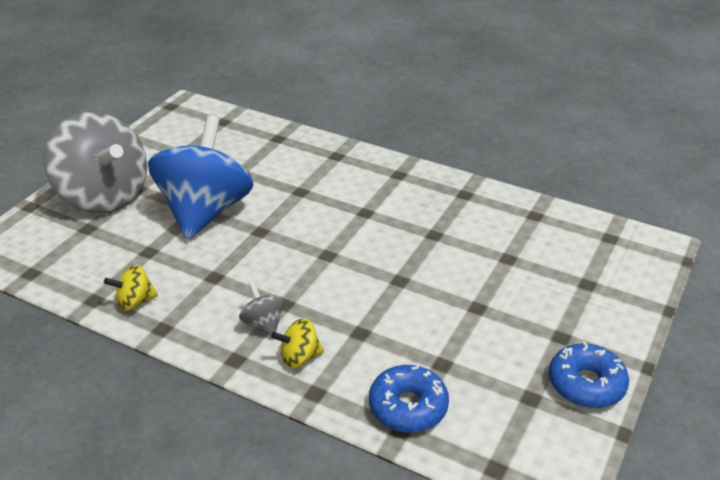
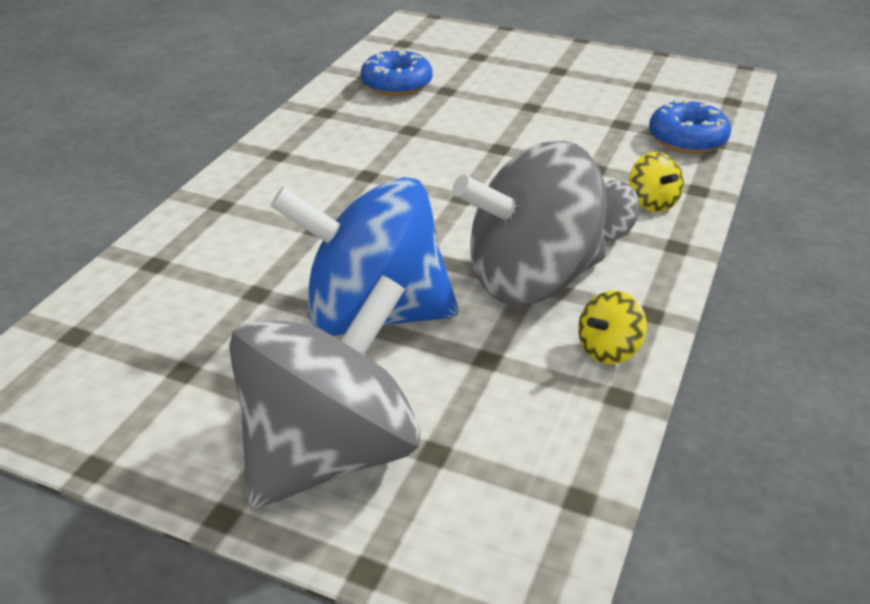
camera: 95 degrees left, 0 degrees up
(135, 302) = (608, 350): yellow spinning top -> yellow spinning top turned 75 degrees clockwise
(218, 278) = (531, 279): none -> grey spinning top
(586, 384) = (614, 63): blue donut -> blue donut (396, 84)

